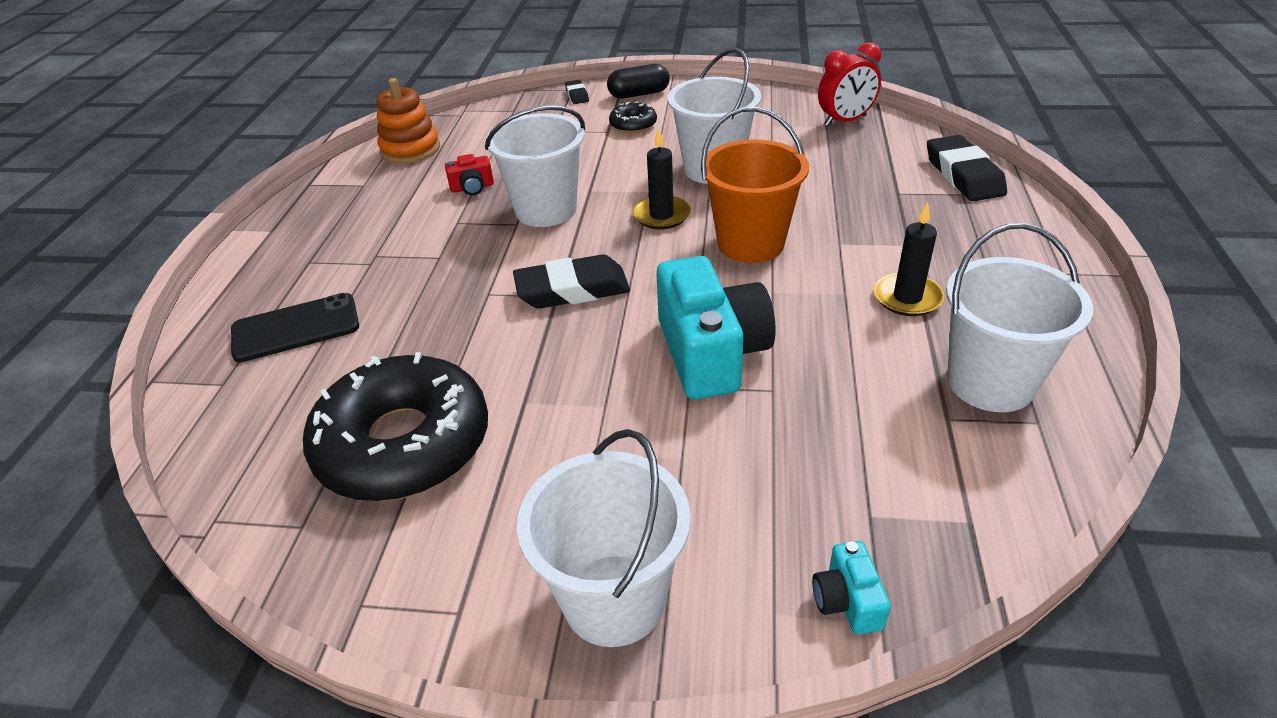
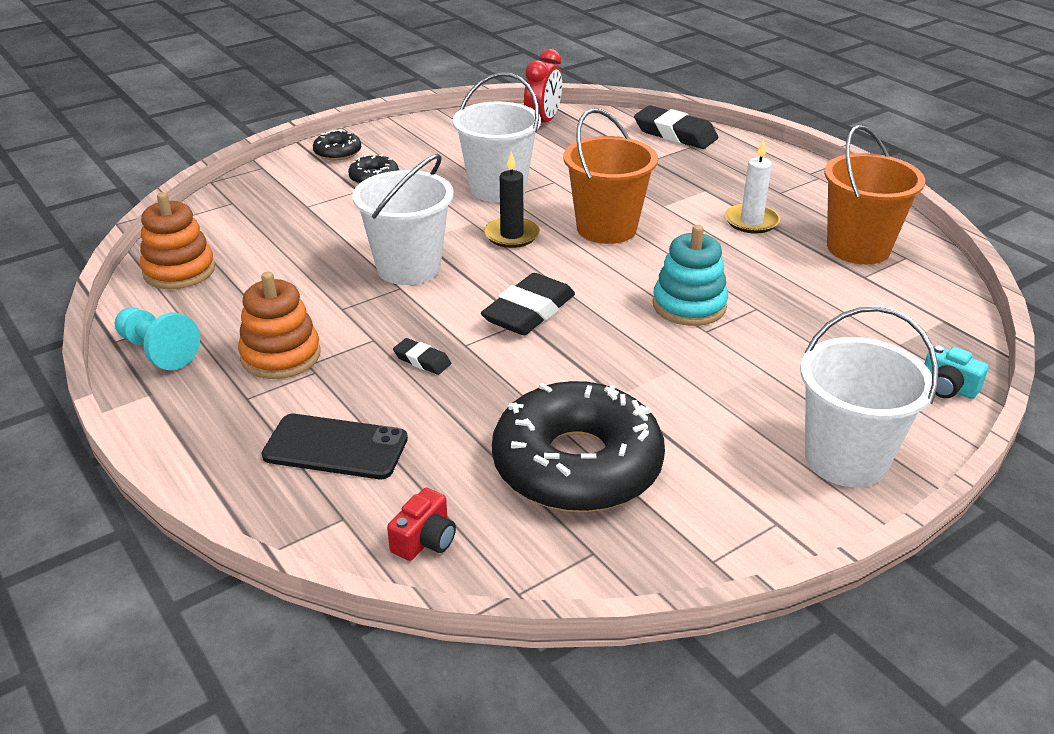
camera: 45 degrees left, 5 degrees down
(296, 328) = (335, 447): black phone -> black phone turned 75 degrees clockwise
(317, 202) = (158, 351): none -> turquoise pawn
(370, 240) = (281, 356): none -> orange stacking toy
(472, 188) = (307, 277): red camera -> red camera (425, 540)
(577, 95) = (277, 170): black eraser -> black eraser (422, 360)
(639, 94) = (337, 152): black capsule -> black donut
(711, 353) = (689, 305): turquoise camera -> turquoise stacking toy
(907, 298) = (751, 221): black candle -> white candle
(990, 382) = (858, 248): white bucket -> orange bucket

